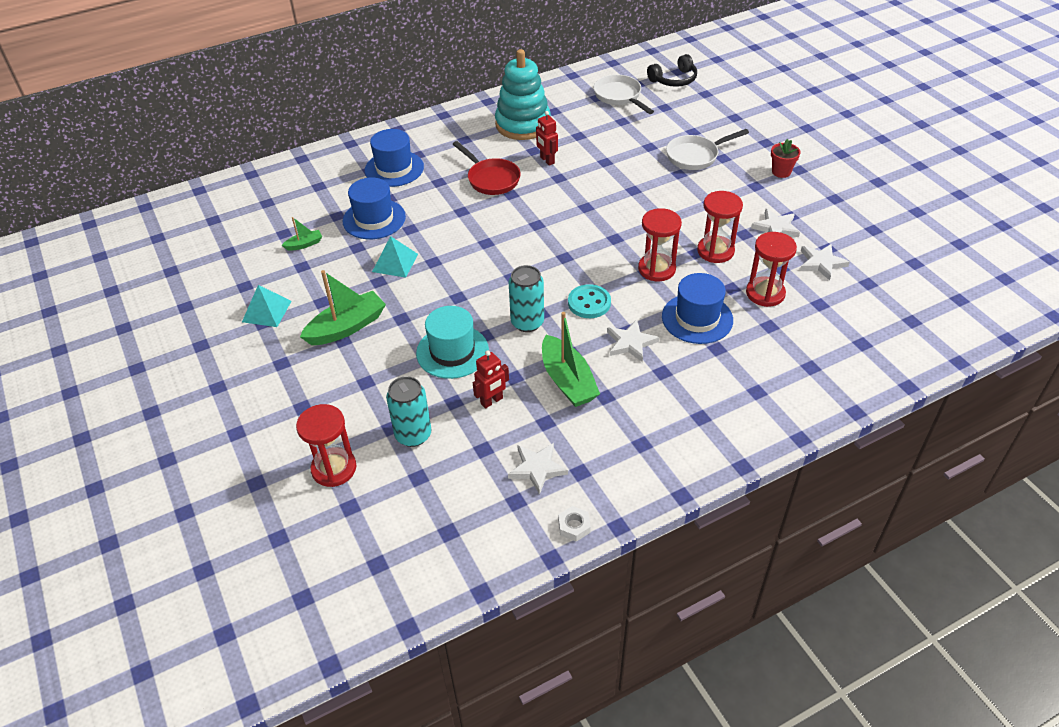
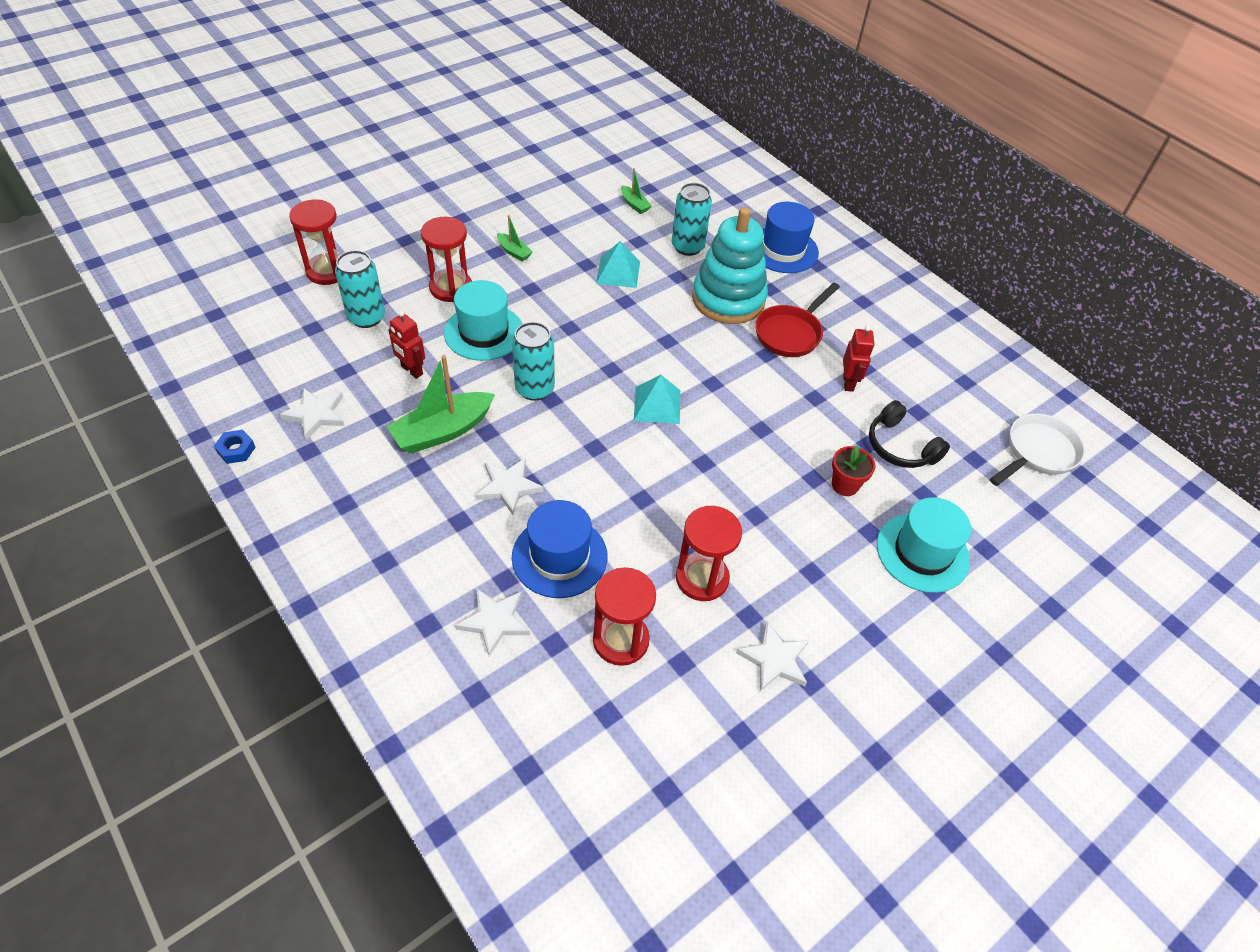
camera: 75 degrees right, 5 degrees up
(266, 311) = (531, 197): turquoise pyramid -> turquoise pyramid (657, 405)
(347, 327) = (514, 252): green boat -> green boat, size x0.49
(374, 219) = (687, 247): blue hat -> turquoise can
(523, 124) = (919, 352): turquoise stacking toy -> turquoise stacking toy (728, 299)
(547, 160) = (848, 383): red robot -> red robot turned 135 degrees clockwise
(574, 526) = (236, 450): white nut -> blue nut
(589, 303) = (575, 443): turquoise button -> none
(656, 269) = (650, 510): red hourglass -> red hourglass (451, 288)
(674, 80) = (1121, 521): black headphones -> black headphones (900, 446)
(695, 156) = (922, 552): white pan -> turquoise hat
(781, 172) = (923, 673): red flower pot -> red flower pot (845, 485)
(821, 263) = (703, 722): white star -> white star (494, 621)

